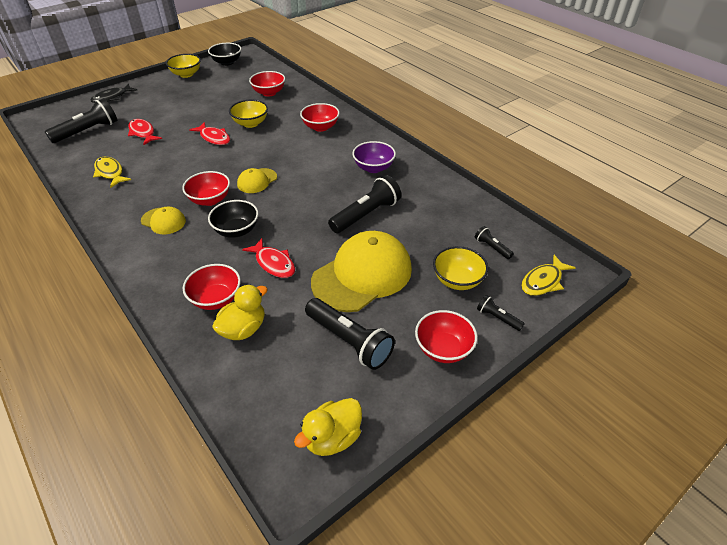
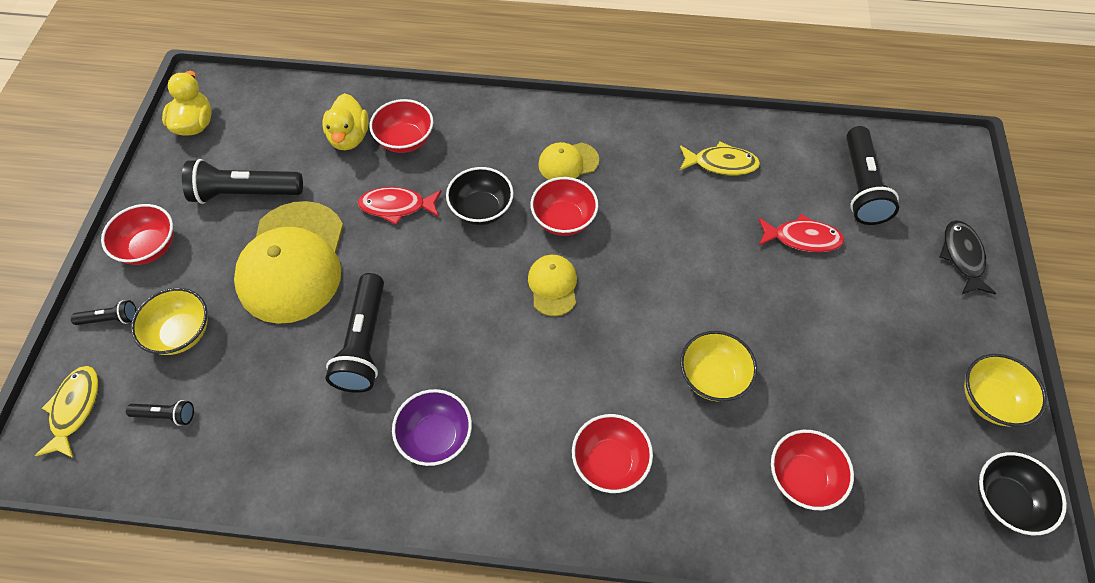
camera: 135 degrees right, 15 degrees up
(214, 138) = (710, 306): red fish -> none

